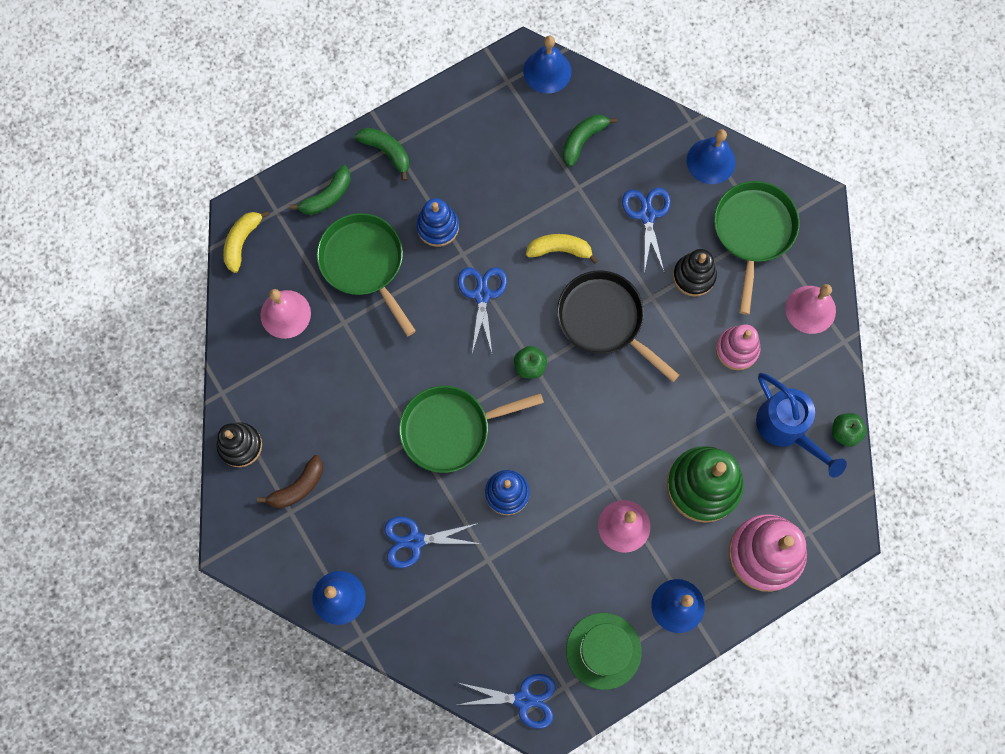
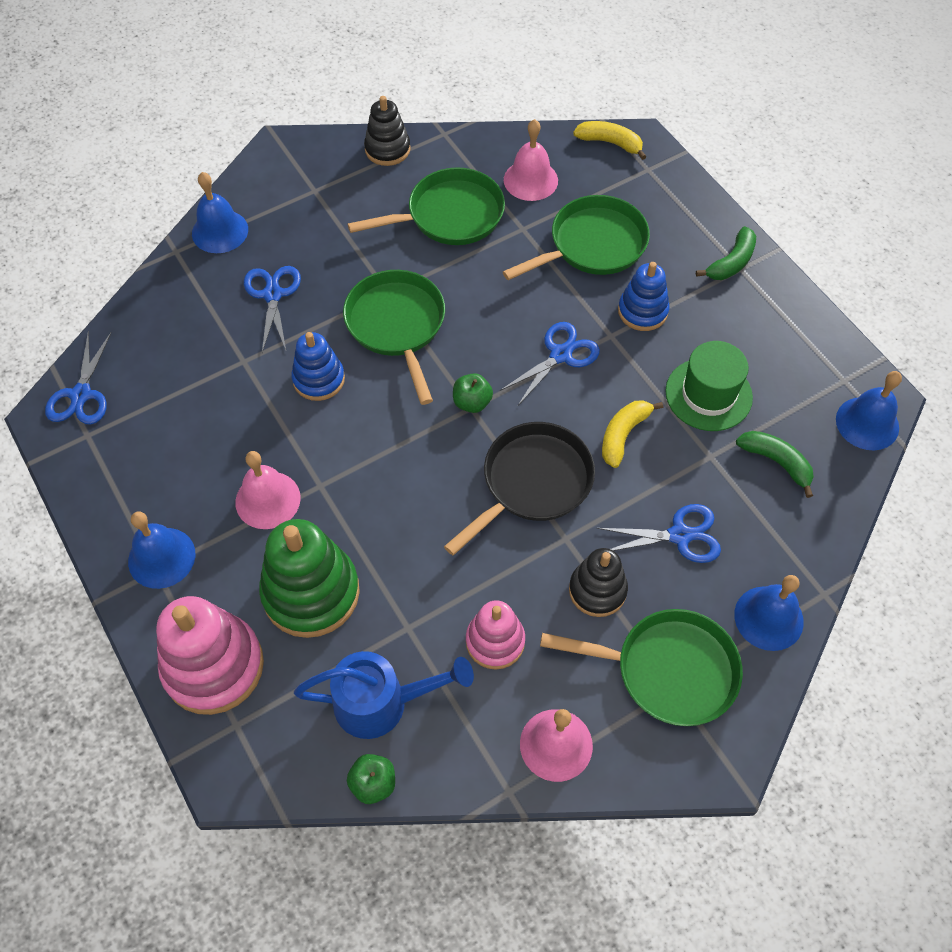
camera: 90 degrees right, 15 degrees down
(298, 487) = (340, 195): brown banana -> none
(326, 386) = (449, 215): none -> green pan
(327, 196) = (669, 211): green banana -> none
(482, 294) = (561, 354): blue scissors -> blue scissors turned 45 degrees counterclockwise
(560, 250) = (623, 435): yellow banana -> yellow banana turned 150 degrees counterclockwise
(603, 651) = (121, 475): green hat -> green hat (708, 394)
(787, 429) = (382, 703): blue watering can -> blue watering can turned 150 degrees counterclockwise

